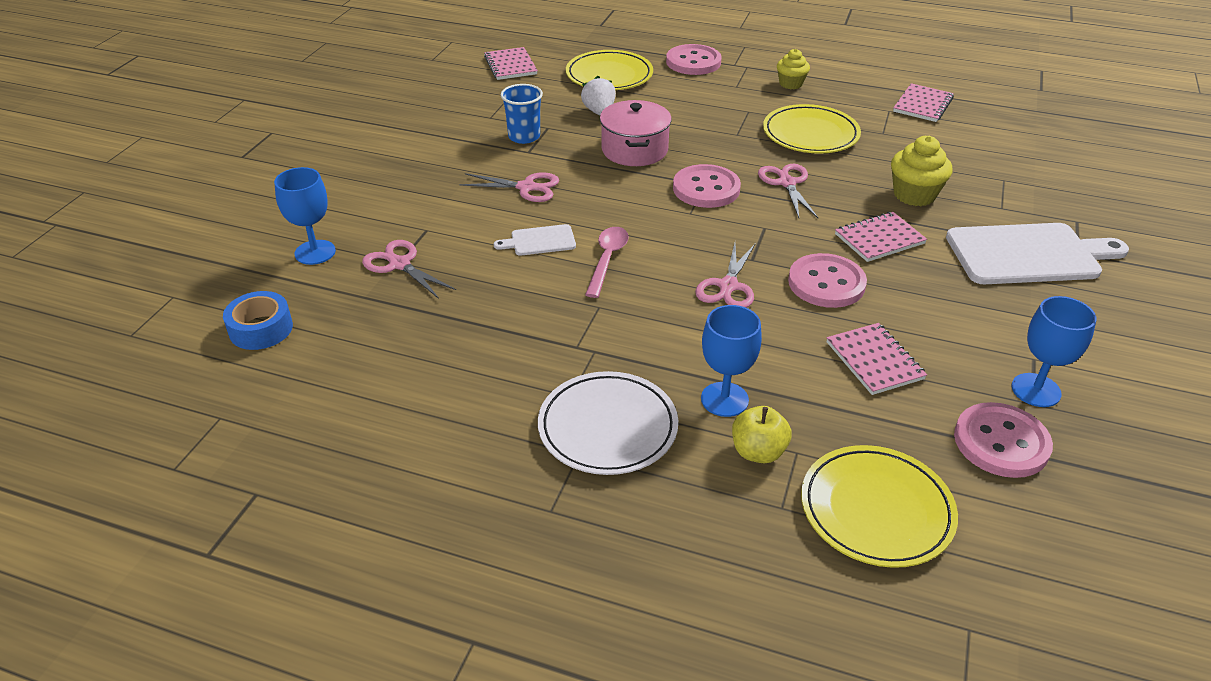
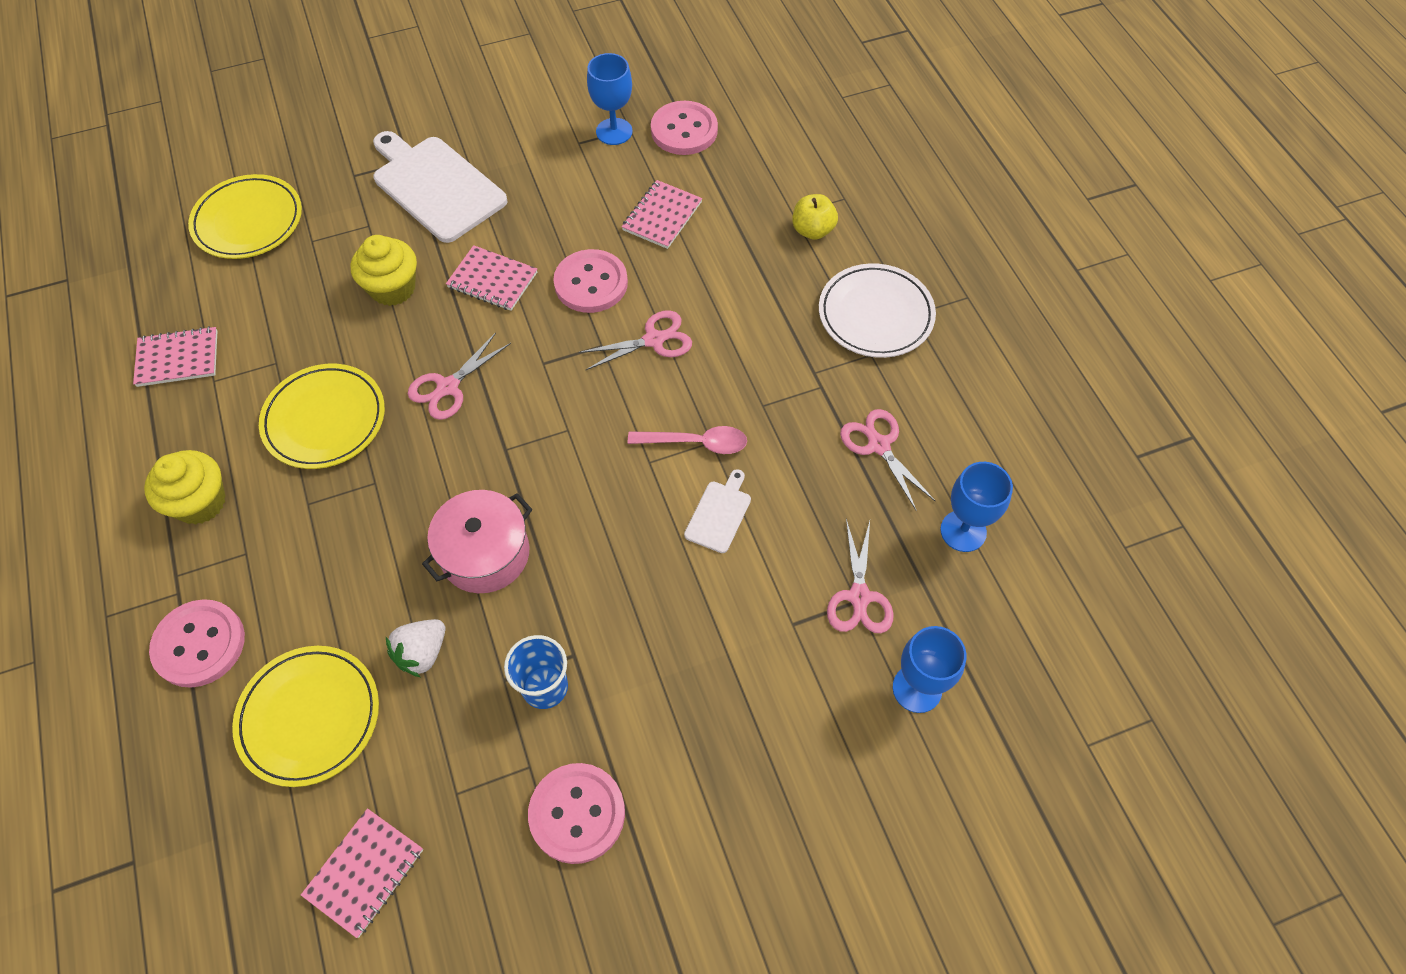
camera: 130 degrees left, 20 degrees up
(261, 329) = (1035, 621): blue tape -> none
(526, 187) = (644, 597): pink scissors -> pink scissors (878, 445)
(540, 241) = (719, 514): white cutting board -> white cutting board turned 105 degrees counterclockwise
(607, 259) = (696, 443): pink spoon -> pink spoon turned 150 degrees counterclockwise
(706, 189) = (512, 443): pink button -> pink button (577, 813)
(724, 399) = (784, 271): blue goblet -> blue goblet (963, 531)
(790, 84) = (200, 502): yellow cupcake -> yellow cupcake, size x1.51
(876, 510) = (800, 159): yellow plate -> yellow plate (248, 221)

